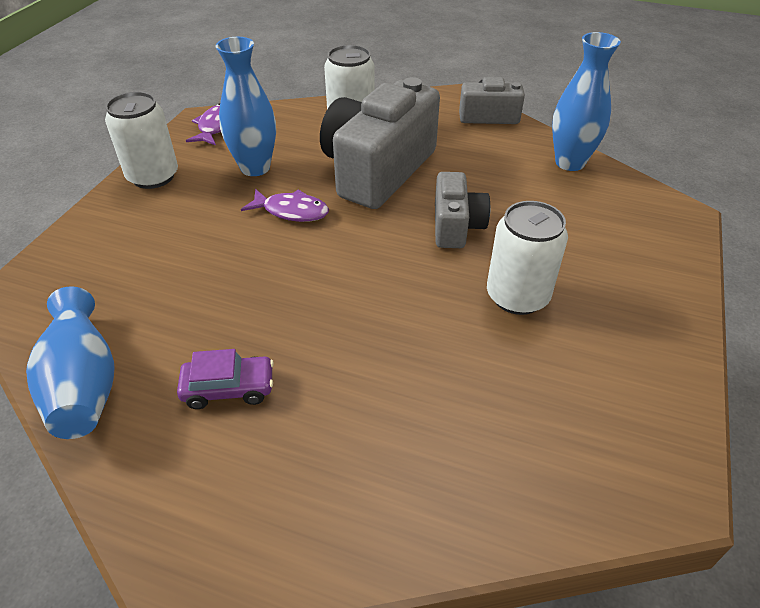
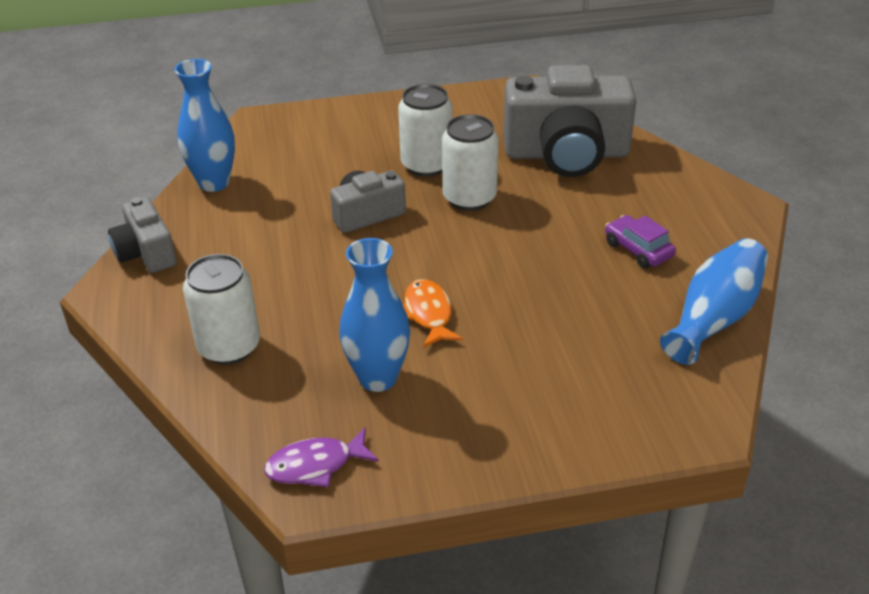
camera: 120 degrees left, 5 degrees down
(153, 176) = (462, 453): white can -> white can (469, 198)
(291, 211) = (428, 314): purple fish -> orange fish
(378, 170) = (314, 288): grey camera -> grey camera (566, 154)

